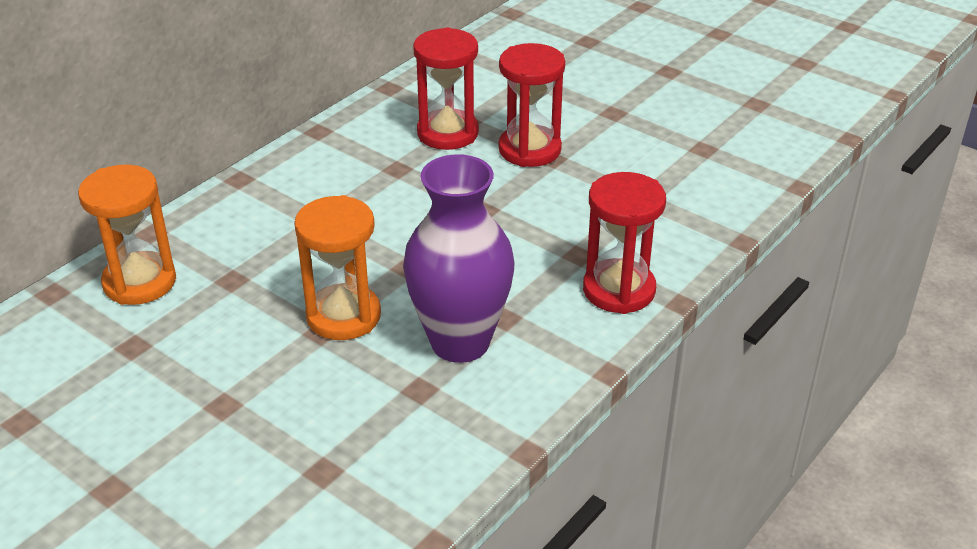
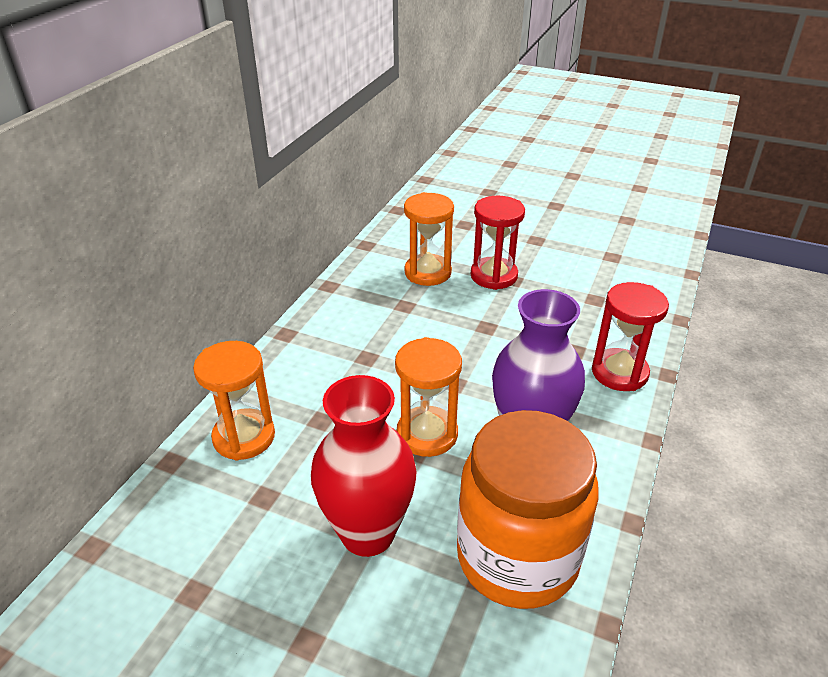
camera: 15 degrees left, 0 degrees up
(224, 402) = (367, 533): none -> red vase
(373, 459) = (517, 557): none -> orange jar
(447, 133) = (428, 272): red hourglass -> orange hourglass

